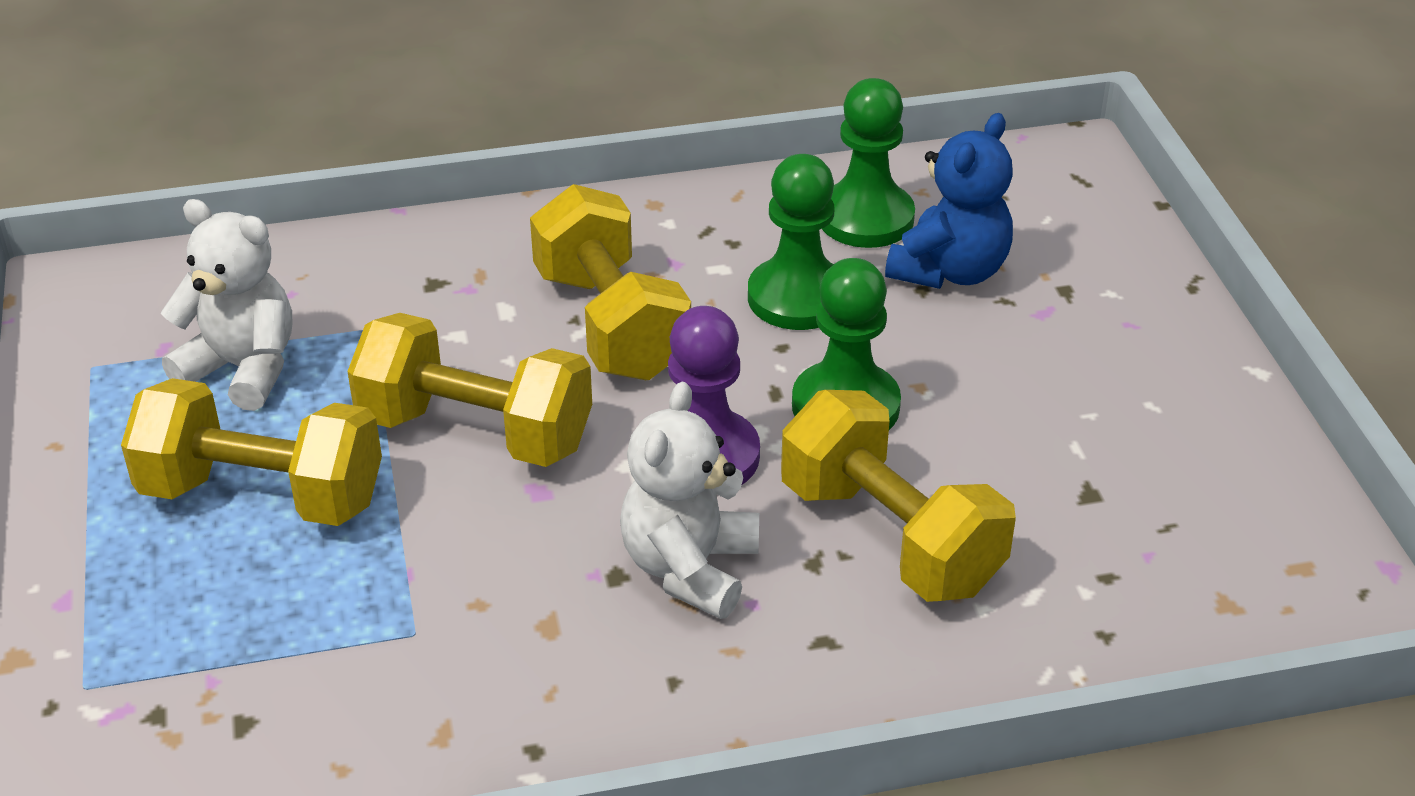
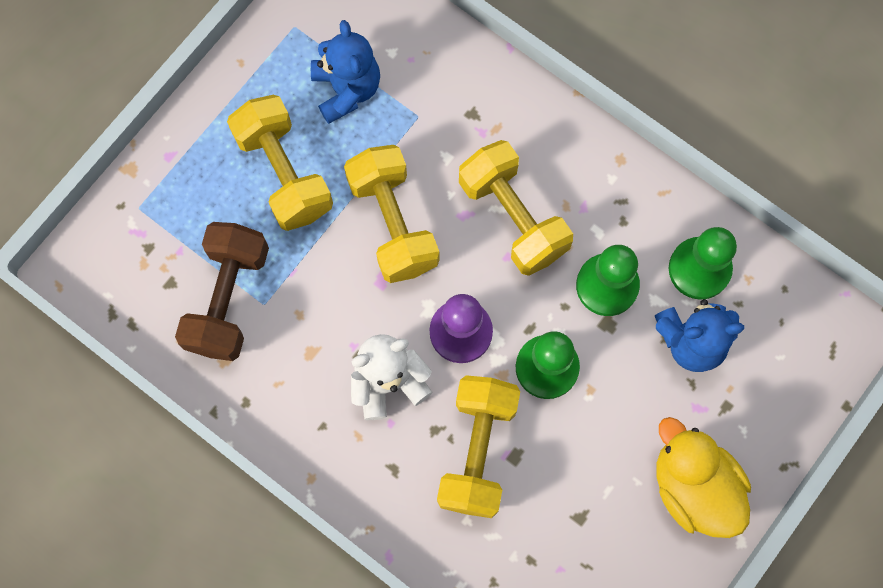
camera: 50 degrees right, 35 degrees up
(243, 369) = (346, 89): white teddy bear -> blue teddy bear
(355, 669) = (228, 299): none -> brown dumbbell
(611, 324) = (513, 217): yellow dumbbell -> yellow dumbbell turned 60 degrees counterclockwise
(1146, 370) = (693, 487): none -> yellow duck

